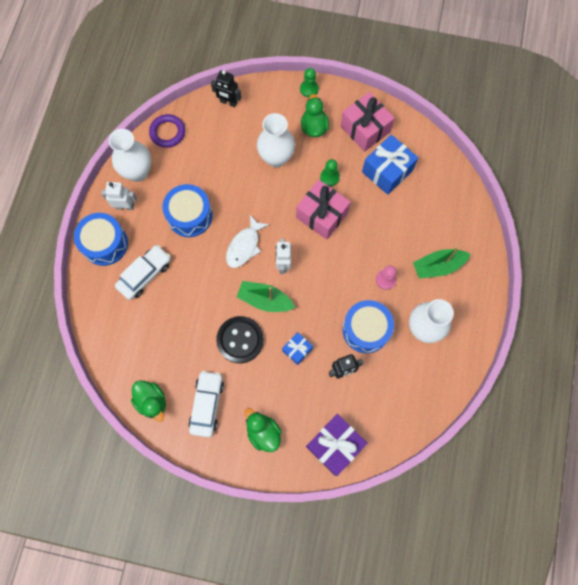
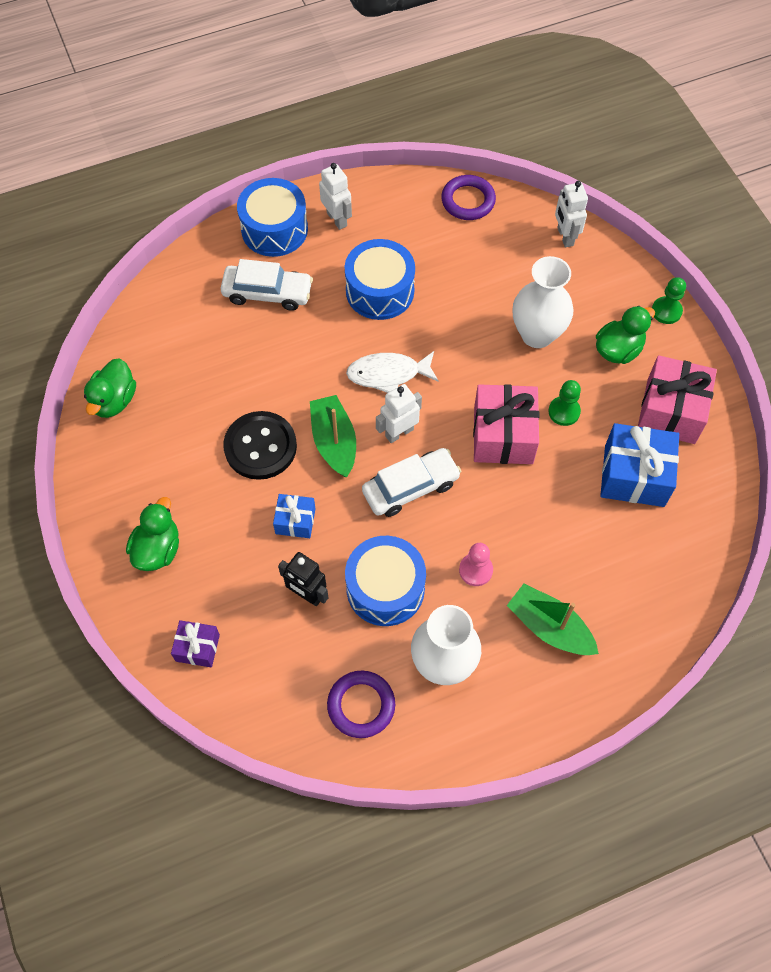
camera: 55 degrees right, 10 degrees down
(138, 172) = (391, 204): white vase -> none
(207, 404) = (150, 462): white car -> white car (410, 487)
(228, 102) = (565, 237): black robot -> white robot
(334, 445) = (197, 648): purple gift -> purple gift, size x0.54
(419, 382) = (361, 705): none -> purple ring

